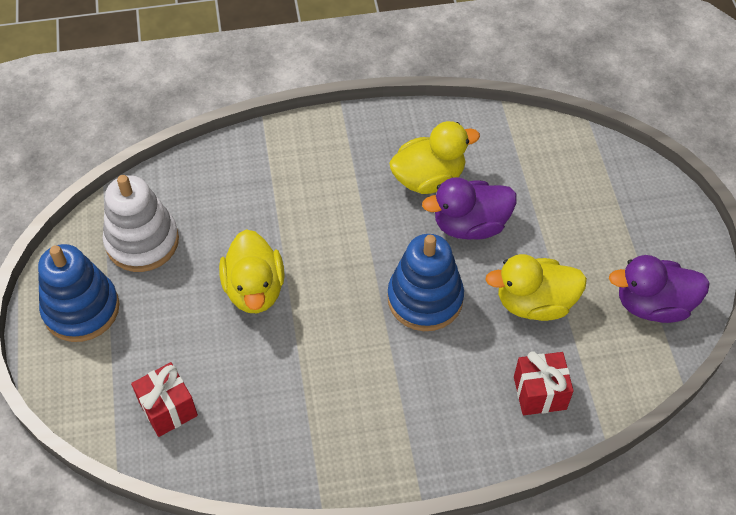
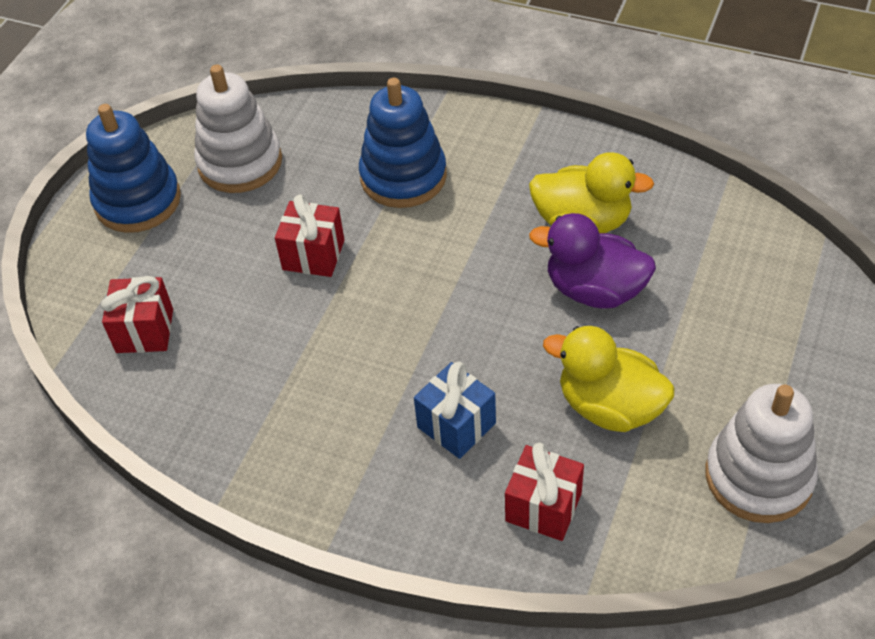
camera: 35 degrees right, 5 degrees down
(254, 289) = (313, 255): yellow duck -> red gift
(425, 299) = (485, 344): blue stacking toy -> blue stacking toy (403, 177)
(445, 366) = (456, 425): none -> blue gift
(653, 305) = (758, 476): purple duck -> white stacking toy

